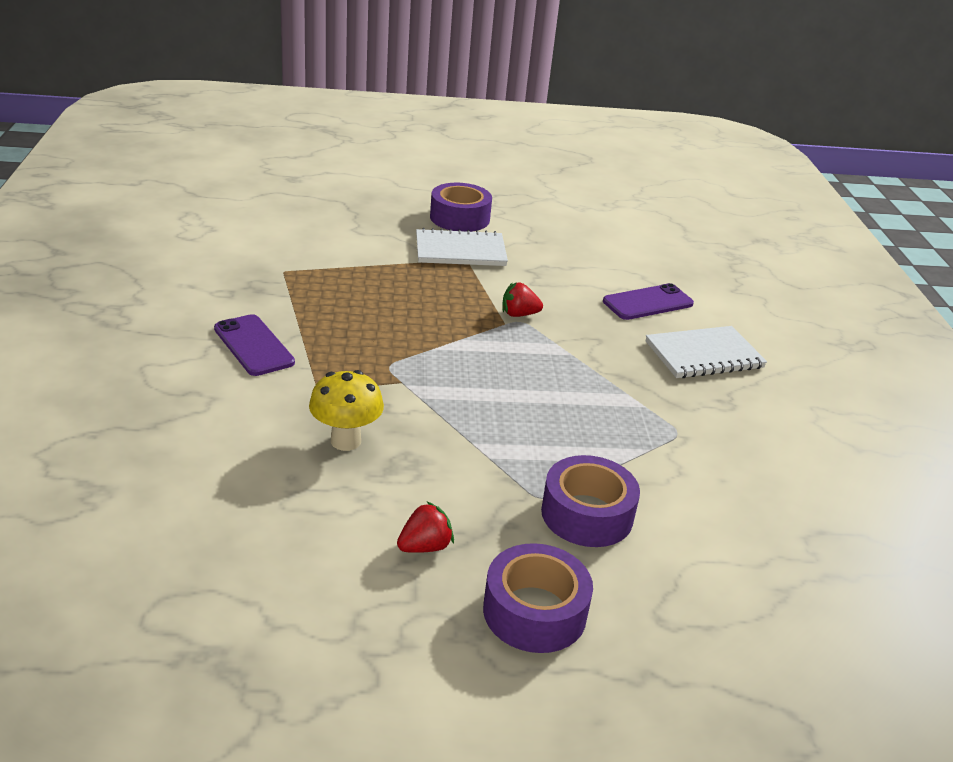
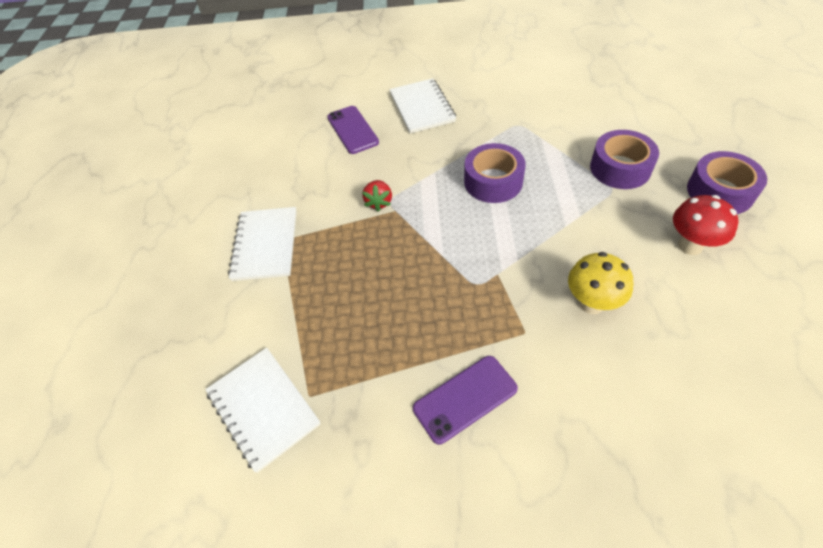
camera: 80 degrees left, 20 degrees up
(279, 252) = (263, 408): none -> white notebook
(425, 547) = (690, 246): red strawberry -> red mushroom
(459, 218) = (195, 248): purple tape -> purple tape (493, 181)

